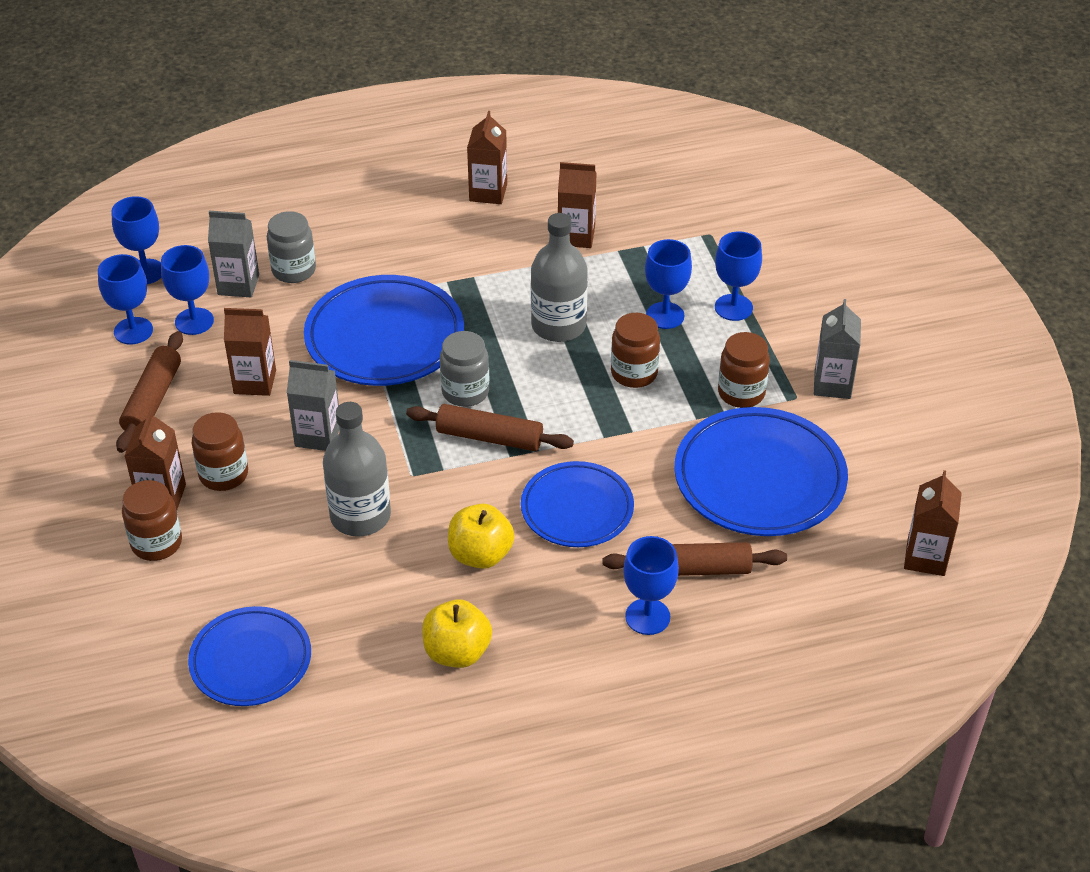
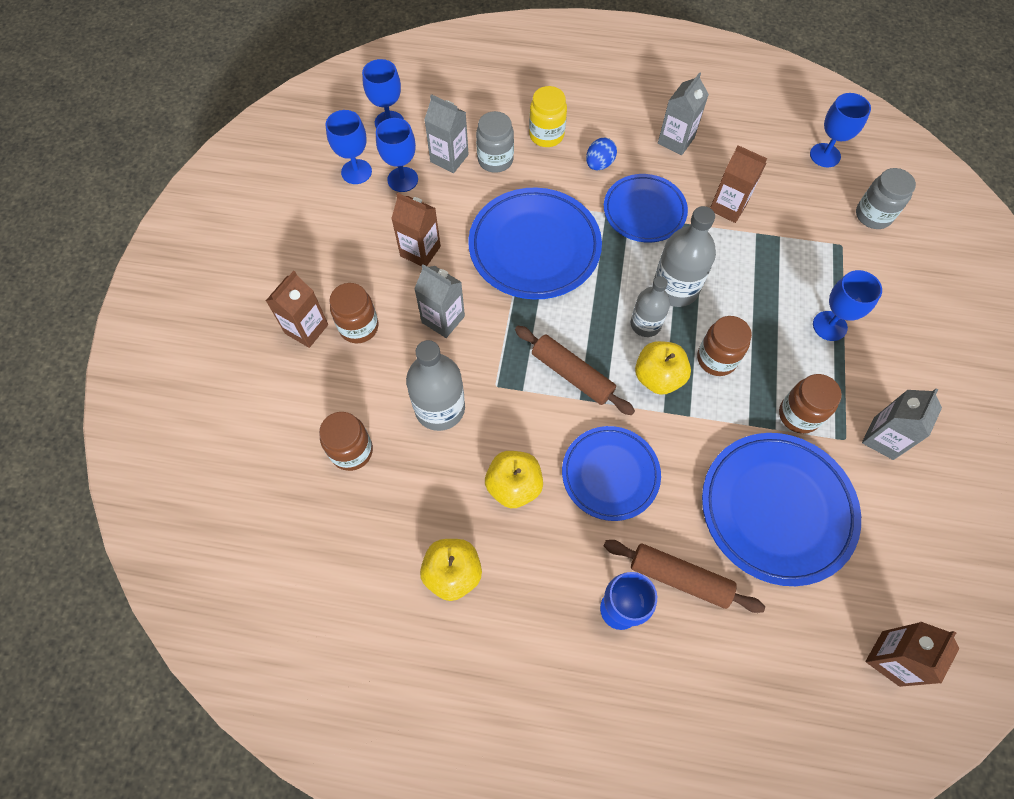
camera: 25 degrees right, 20 degrees up
(153, 400) = (341, 239): brown rolling pin -> none
(156, 543) = (283, 370): brown jar -> brown jar (352, 451)
(251, 661) = (298, 509): blue plate -> blue plate (644, 211)
(340, 230) = (546, 135): none -> yellow jar
(415, 239) = (599, 164): none -> blue egg
(465, 392) = (573, 323): grey jar -> grey jar (873, 215)
(488, 192) = (676, 140): brown carton -> grey carton
(544, 367) = (645, 324): none -> grey bottle
(582, 409) = (658, 377): none -> yellow apple
(665, 315) = (767, 312): blue goblet -> blue goblet (825, 155)

